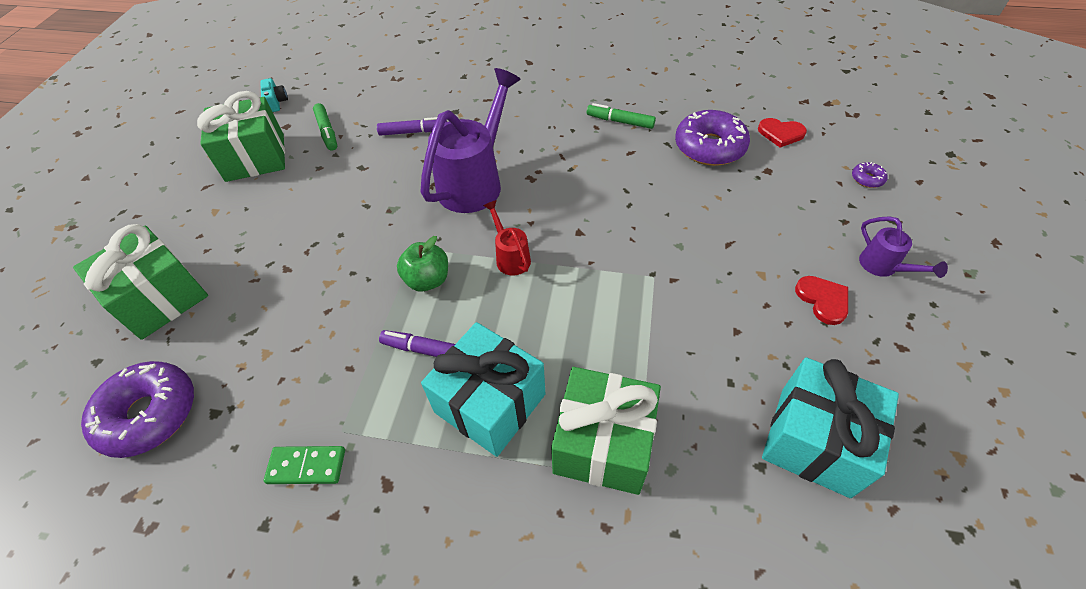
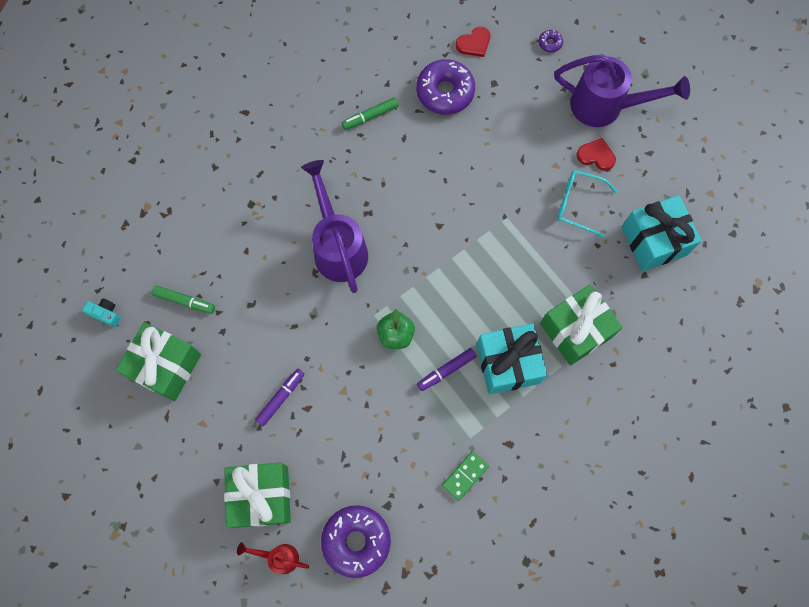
camera: 50 degrees left, 20 degrees up
(413, 132) = (246, 246): purple marker -> purple marker (280, 398)
(510, 257) = (421, 277): red watering can -> red watering can (279, 557)
(750, 326) = (578, 204): none -> turquoise glasses
(883, 267) = (606, 107): purple watering can -> purple watering can, size x2.08

